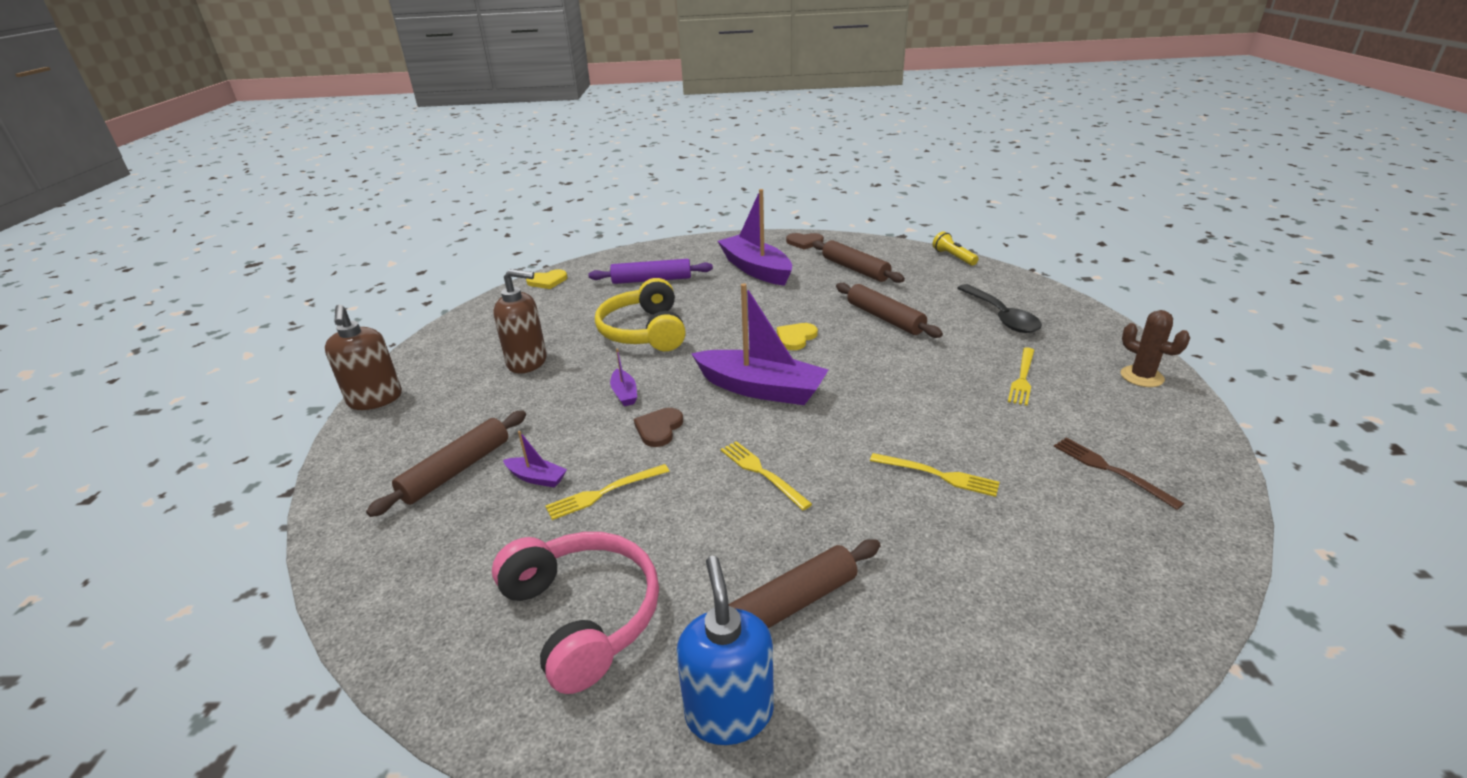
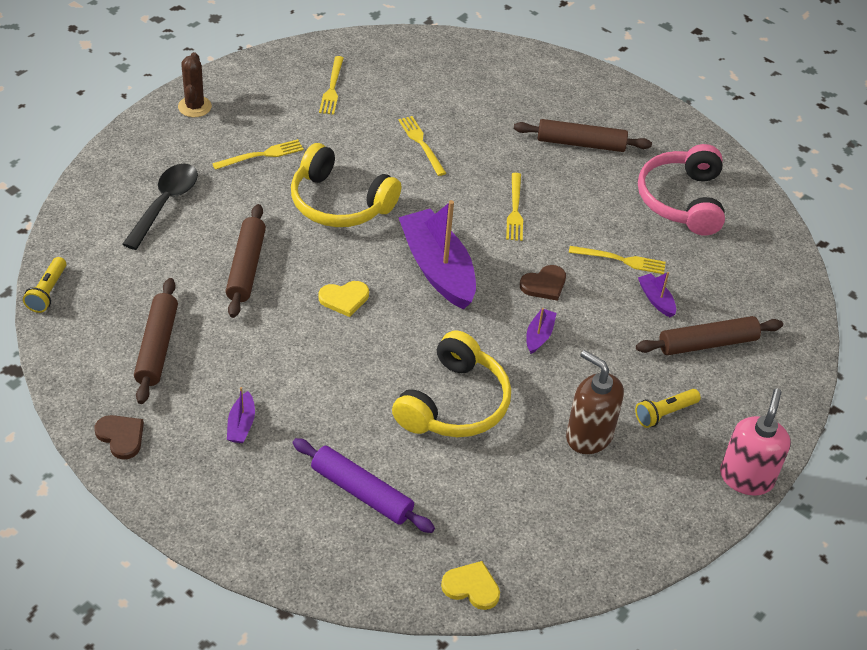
camera: 145 degrees left, 15 degrees up
(375, 399) = (746, 477): brown soap dispenser -> pink soap dispenser
(471, 402) = (664, 413): none -> yellow flashlight
(729, 712) = (646, 128): blue soap dispenser -> none
(755, 269) = (241, 424): purple boat -> purple boat, size x0.43
(906, 385) = (339, 202): none -> yellow headphones
(1111, 470) = (332, 87): brown fork -> yellow fork

